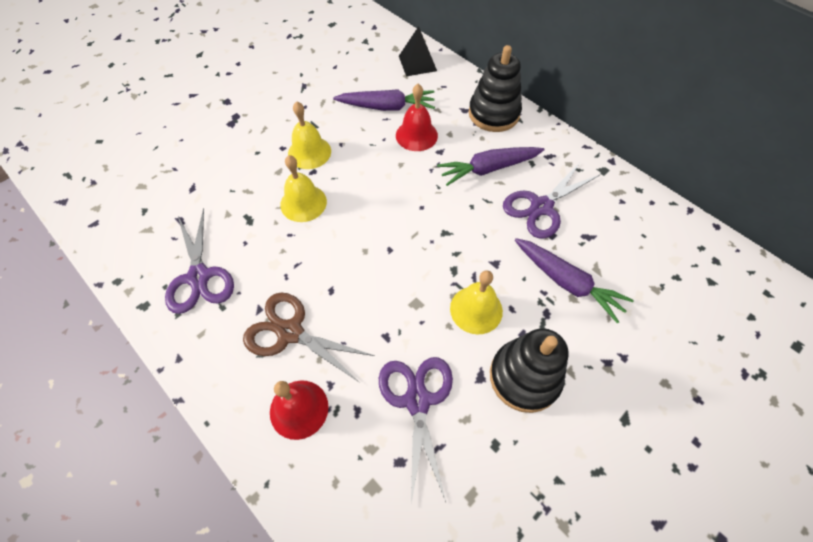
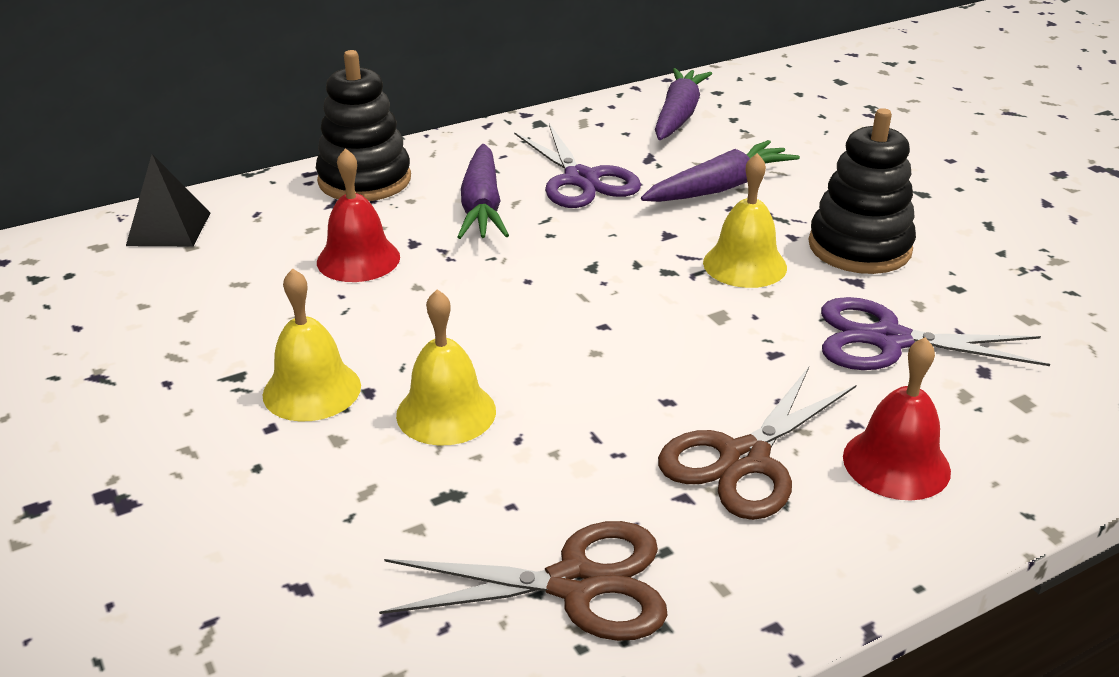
camera: 75 degrees left, 25 degrees down
(199, 276) = (575, 584): purple scissors -> brown scissors
(387, 107) = (259, 280): purple carrot -> purple carrot (678, 116)

